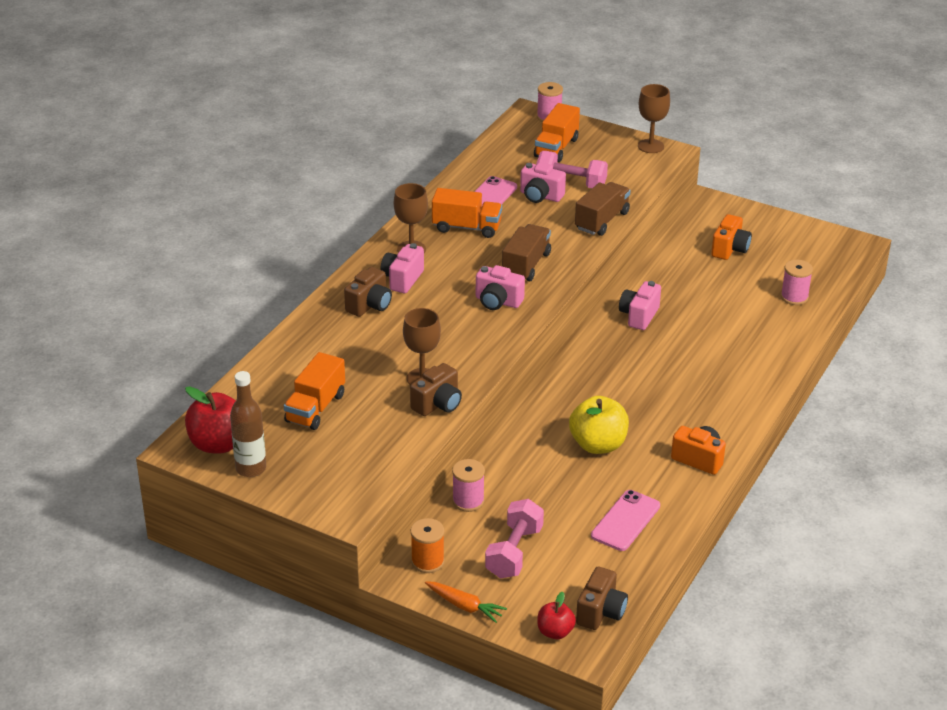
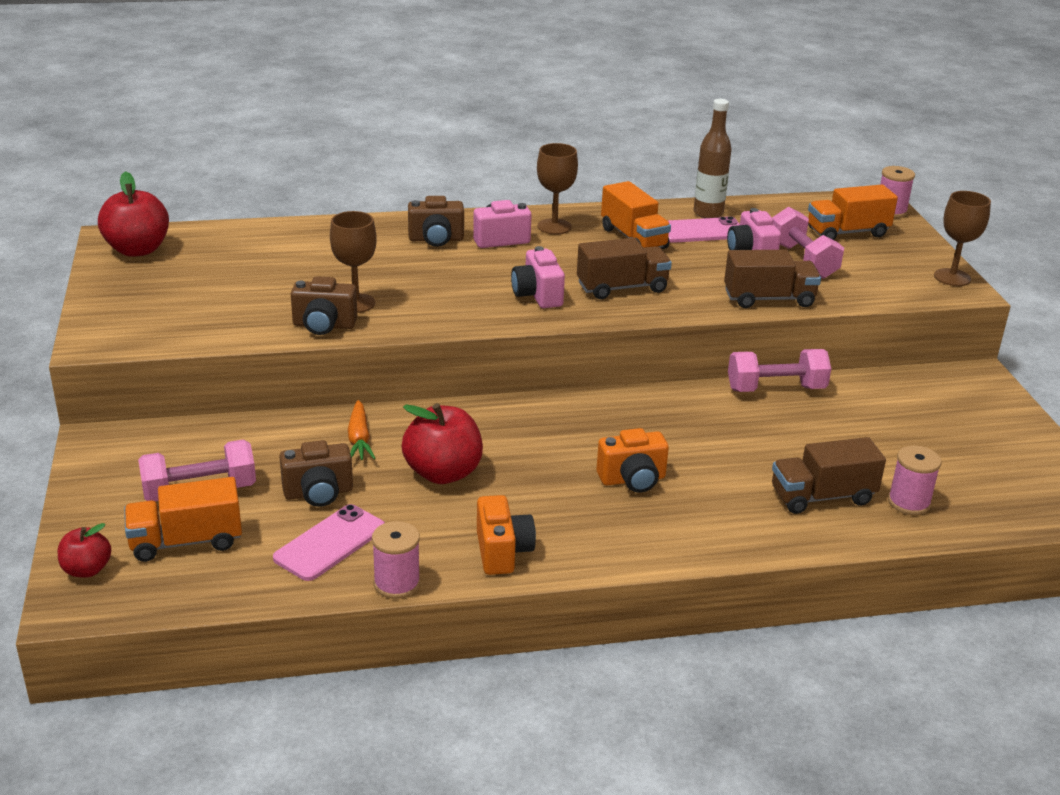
camera: 50 degrees right, 5 degrees down
(251, 468) = (117, 275): brown bottle -> brown bottle (708, 213)
(315, 408) = (243, 271): orange truck -> orange truck (186, 541)
(427, 561) = (134, 445): orange spool -> none
(464, 606) = (82, 494): orange carrot -> orange carrot (359, 439)
(468, 501) = (256, 431): pink spool -> pink spool (397, 583)
(598, 445) = (443, 473): yellow apple -> red apple
(601, 612) = (149, 588): brown camera -> brown camera (318, 493)
(625, 521) = (330, 543): pink phone -> pink phone turned 45 degrees counterclockwise
(639, 316) = (703, 412): pink camera -> none
(644, 277) = (776, 389): none -> pink dumbbell
(730, 249) = (919, 423): orange camera -> orange camera (632, 479)
(761, 322) = (822, 497): none -> brown truck

